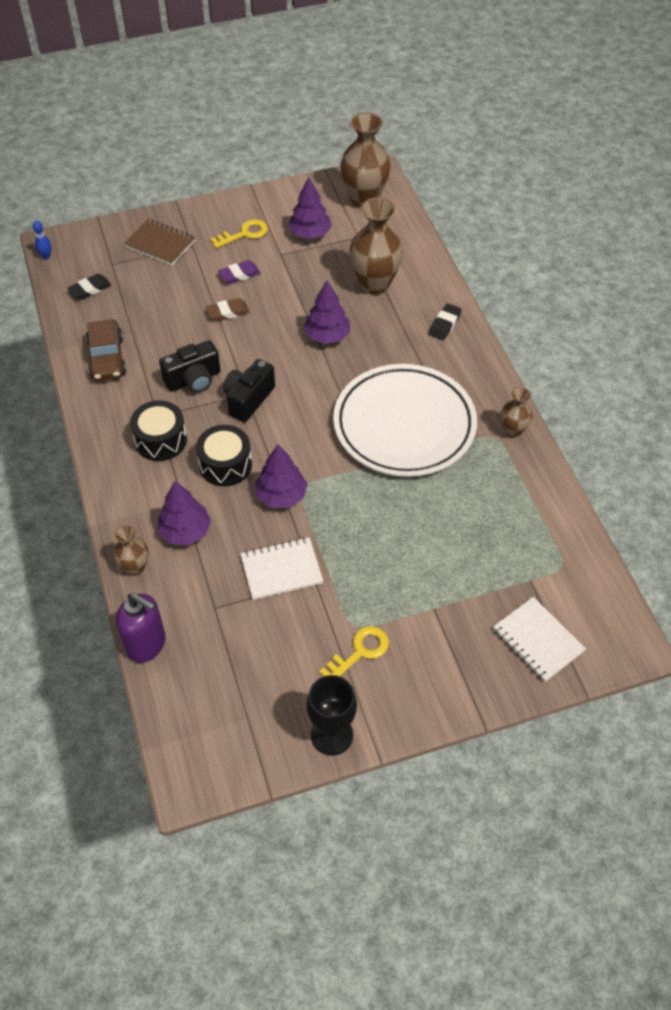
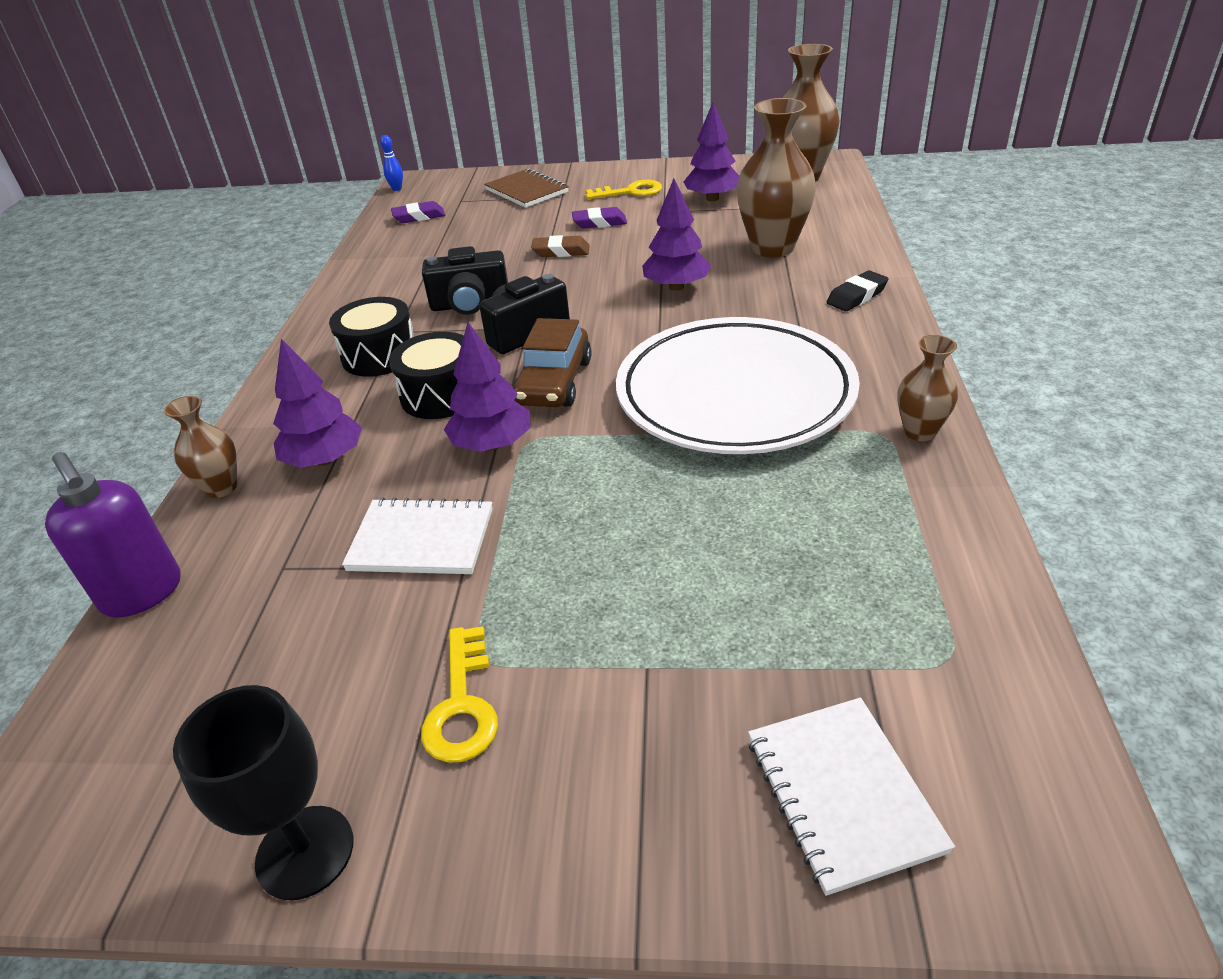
camera: 25 degrees right, 15 degrees down
(90, 289) = (419, 217): black eraser -> purple eraser
(107, 358) = (385, 272): brown car -> brown car (554, 382)
(359, 652) = (462, 705): yellow key -> yellow key turned 105 degrees clockwise

